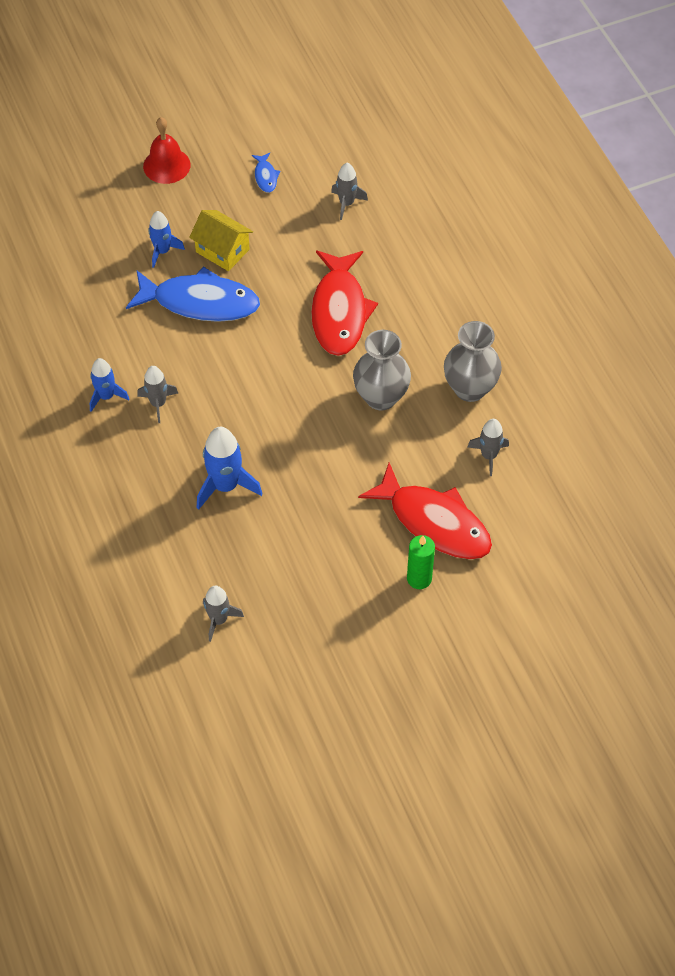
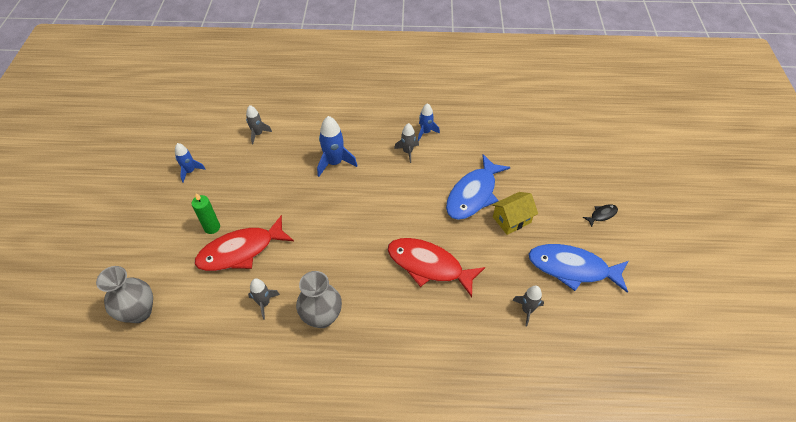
camera: 115 degrees right, 5 degrees down
(162, 251) = (524, 189): blue rocket -> blue rocket (190, 171)
(166, 165) = (602, 215): red bell -> black fish
(265, 176) = (572, 268): blue fish -> blue fish, size x2.39
(381, 397) = (347, 261): grey vase -> grey vase (139, 312)

